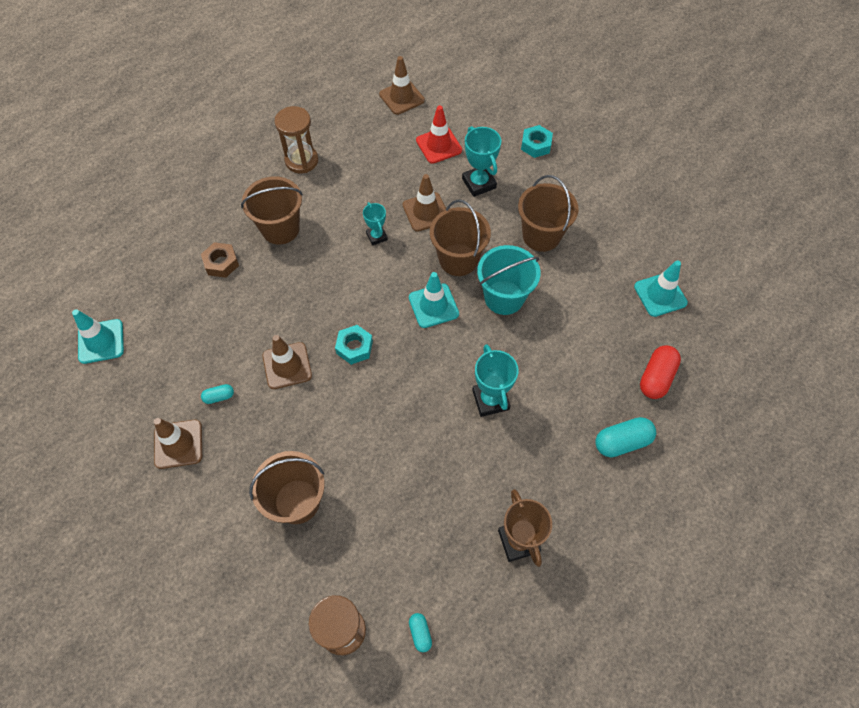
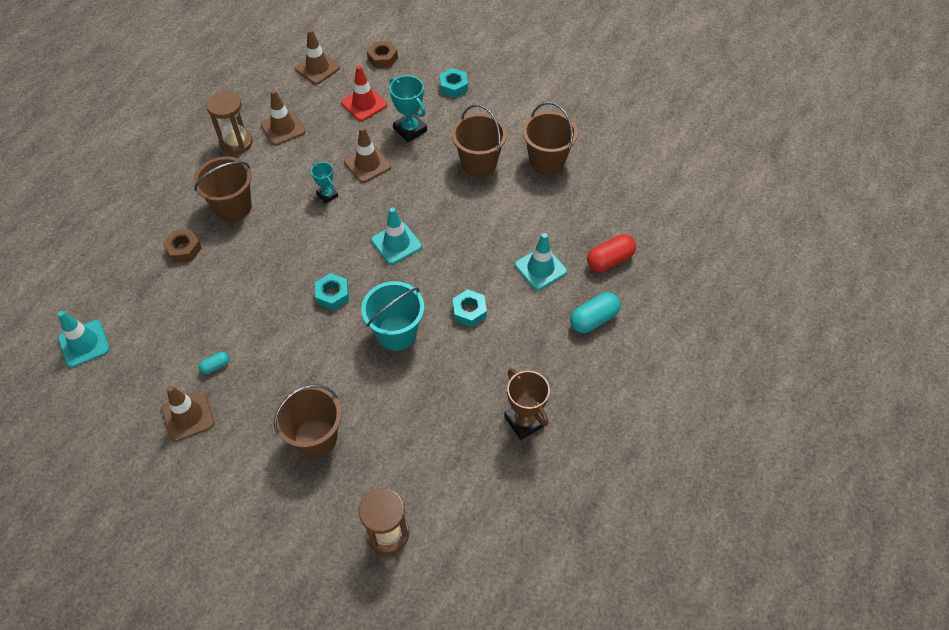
camera: 15 degrees left, 5 degrees down
(287, 366) = (273, 324): brown traffic cone -> brown traffic cone (283, 128)
(420, 633) = (458, 517): turquoise capsule -> none
(458, 259) = (408, 199): brown bucket -> brown bucket (547, 161)
(470, 100) = (382, 58): none -> brown nut
(490, 400) = (469, 311): turquoise trophy -> turquoise nut
(504, 297) = (459, 223): turquoise bucket -> turquoise bucket (396, 333)
(656, 377) = (609, 260): red capsule -> red capsule turned 45 degrees clockwise
(660, 295) = (596, 191): turquoise traffic cone -> turquoise traffic cone (540, 268)

